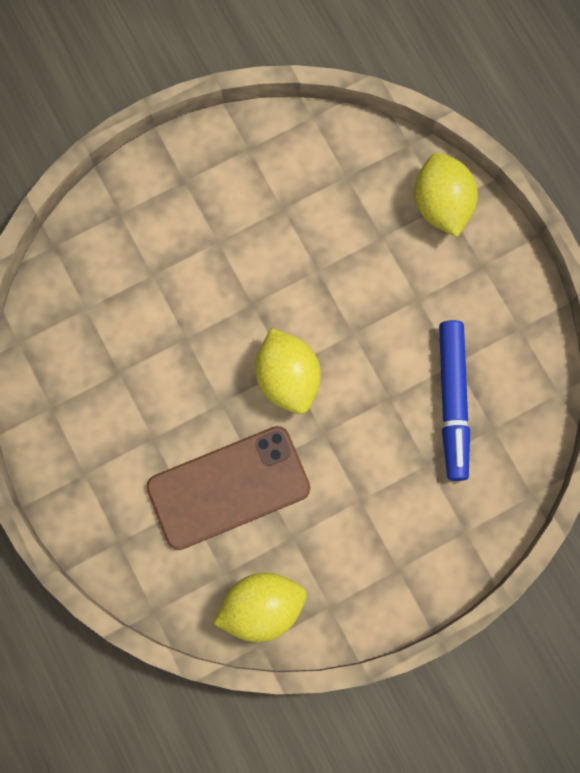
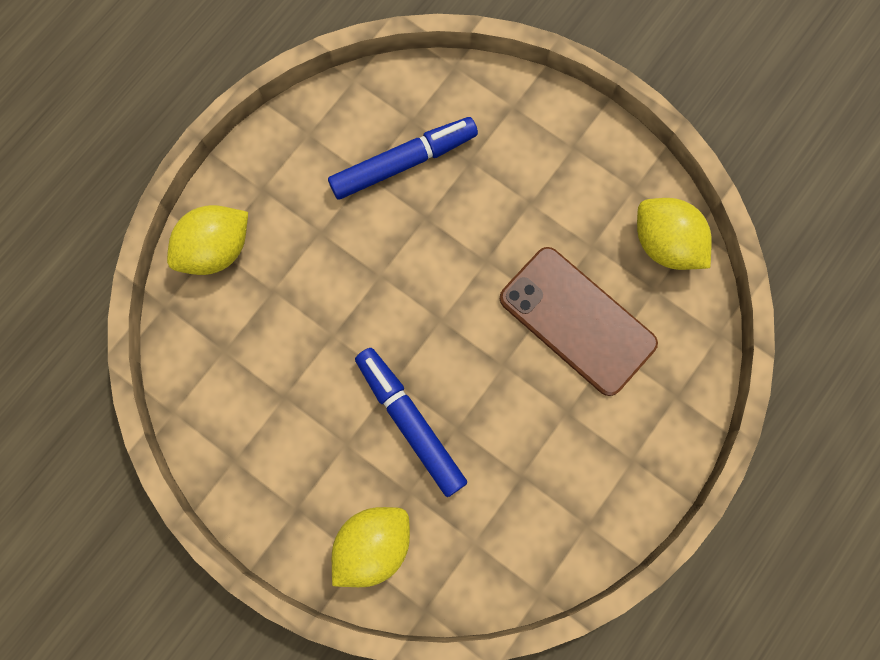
camera: 115 degrees left, 0 degrees up
(210, 301) = (410, 422): none -> blue marker
(287, 378) = (450, 315): yellow lemon -> yellow lemon (373, 545)

